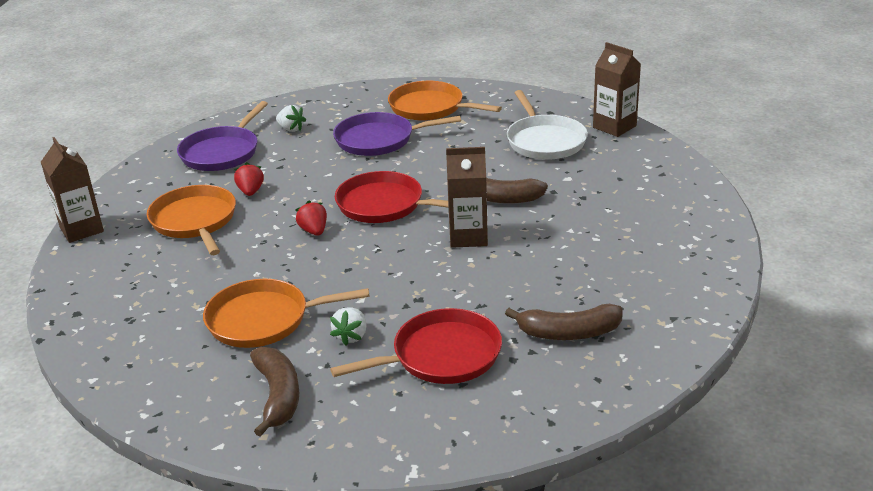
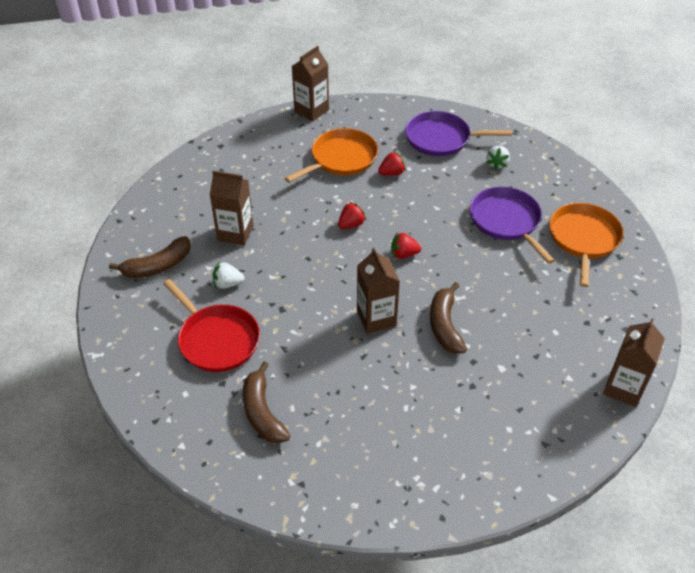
camera: 70 degrees right, 15 degrees up
(264, 319) = (235, 233): orange pan -> brown carton
(385, 205) = (404, 254): red pan -> red strawberry
(544, 141) = (564, 336): white pan -> none

